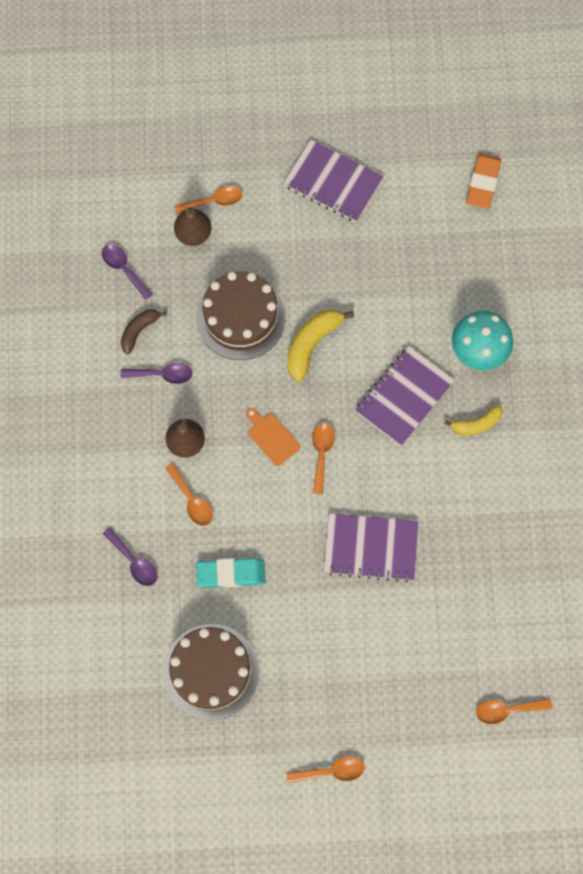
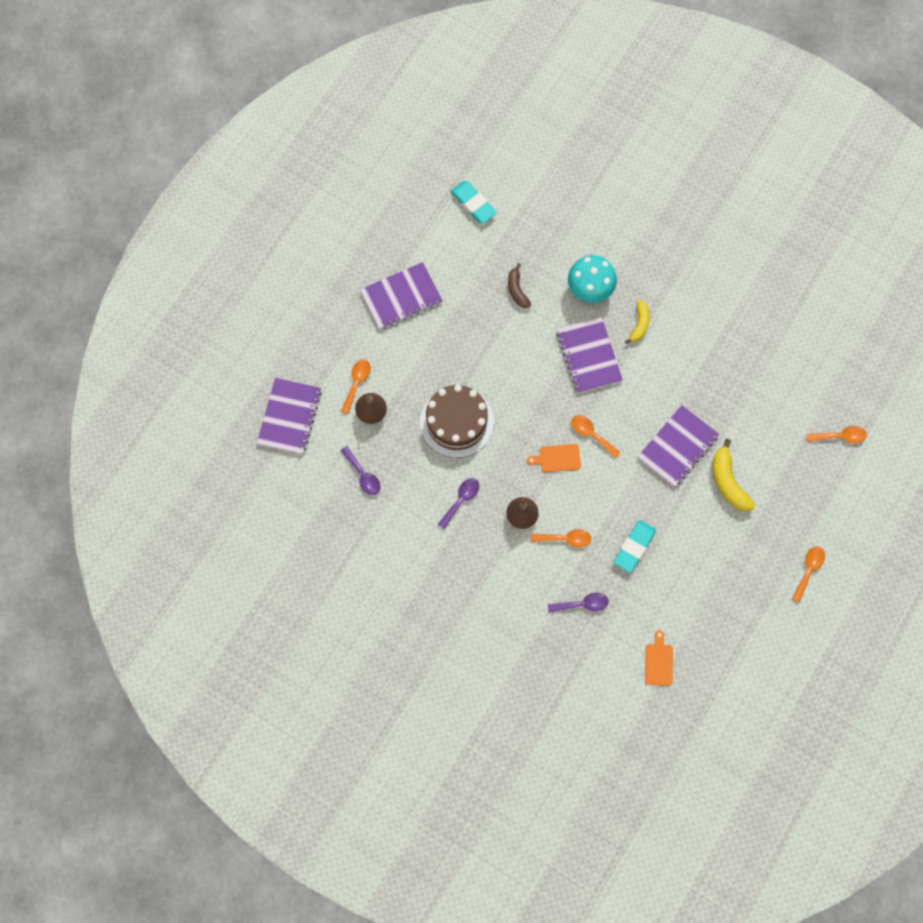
camera: 55 degrees left, 0 degrees up
(123, 269) = (363, 475): purple spoon -> purple spoon turned 120 degrees counterclockwise
(124, 677) = (659, 662): none -> orange cutting board
(135, 165) = (289, 417): none -> purple notebook
(139, 331) = (417, 495): brown banana -> brown banana (517, 290)
(211, 671) = (692, 603): brown cake -> none
(312, 344) = (509, 389): yellow banana -> yellow banana (728, 482)
(483, 183) = (473, 204): orange eraser -> turquoise eraser
(507, 710) = (840, 436): orange spoon -> orange spoon turned 120 degrees counterclockwise

